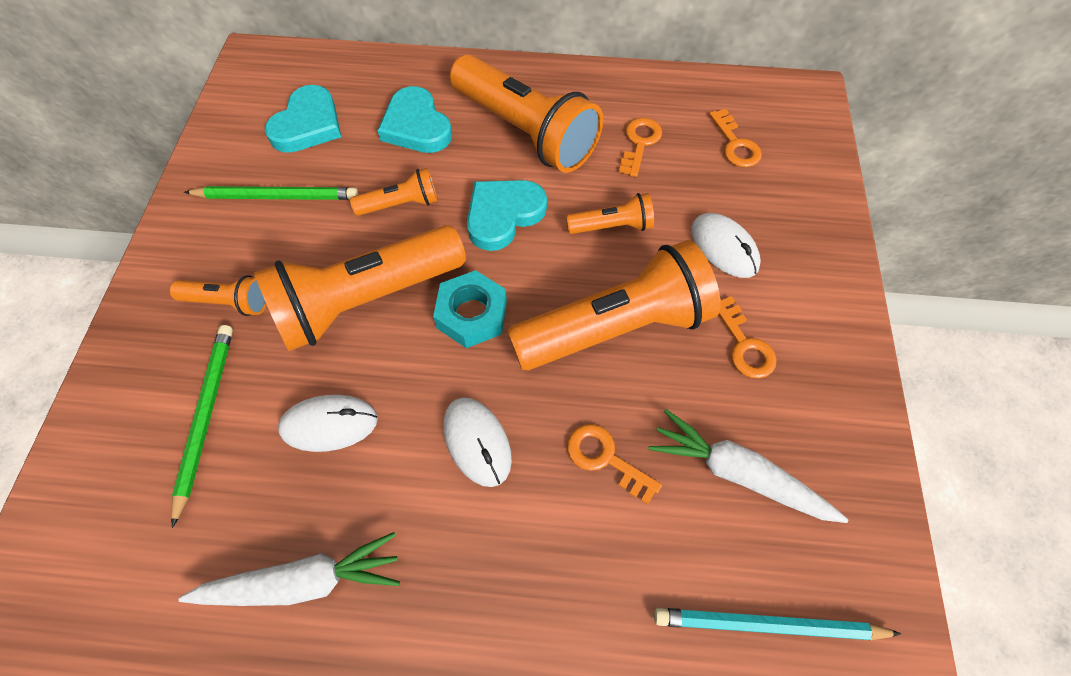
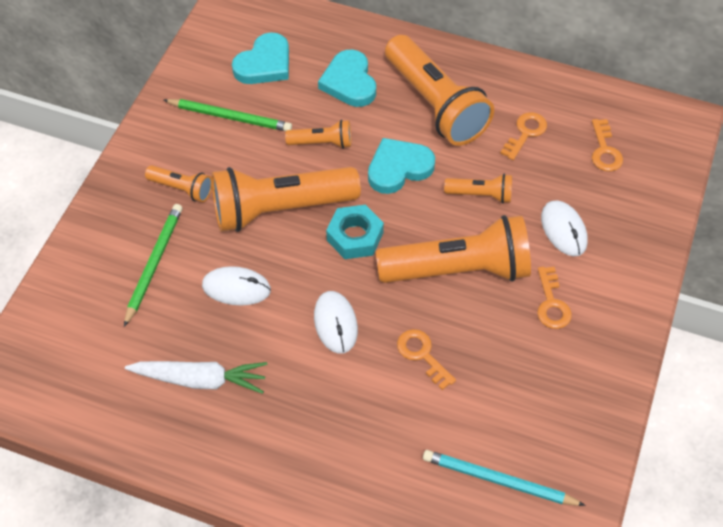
camera: 15 degrees right, 5 degrees down
(738, 473) = (513, 387): white carrot -> none

